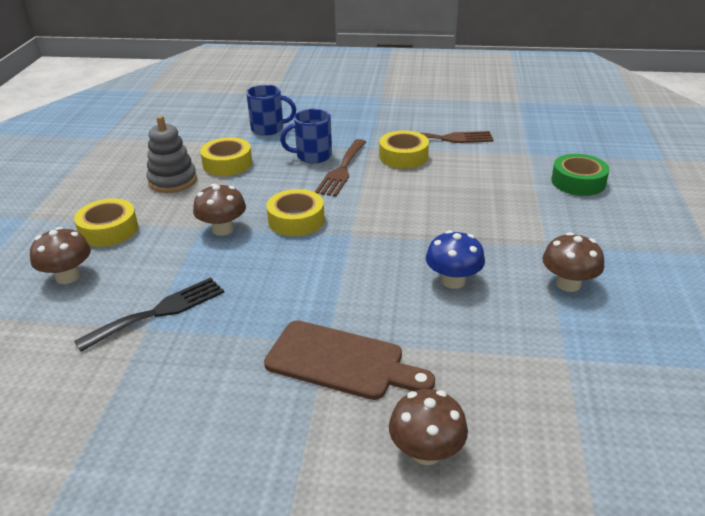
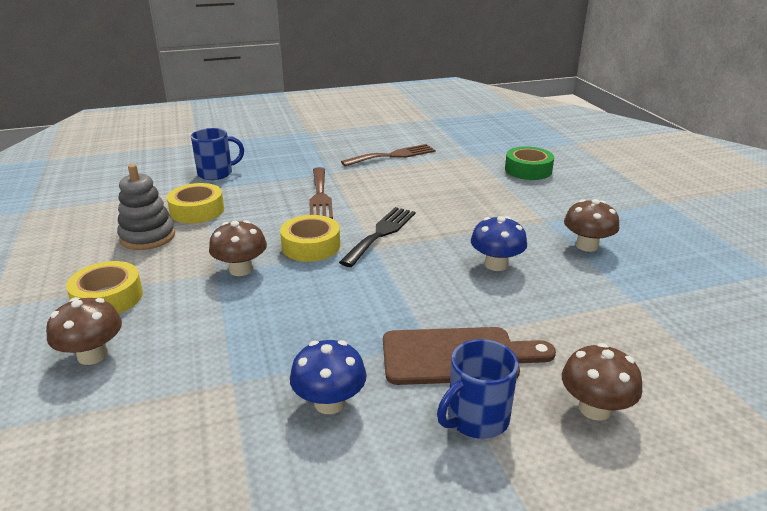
camera: 25 degrees left, 5 degrees down
(158, 313) = (233, 363): black fork -> black fork (380, 234)
(205, 370) = (329, 403): none -> blue mushroom
(312, 156) = (281, 189): blue mug -> blue mug (476, 419)
(403, 156) = (368, 175): yellow tape -> none

